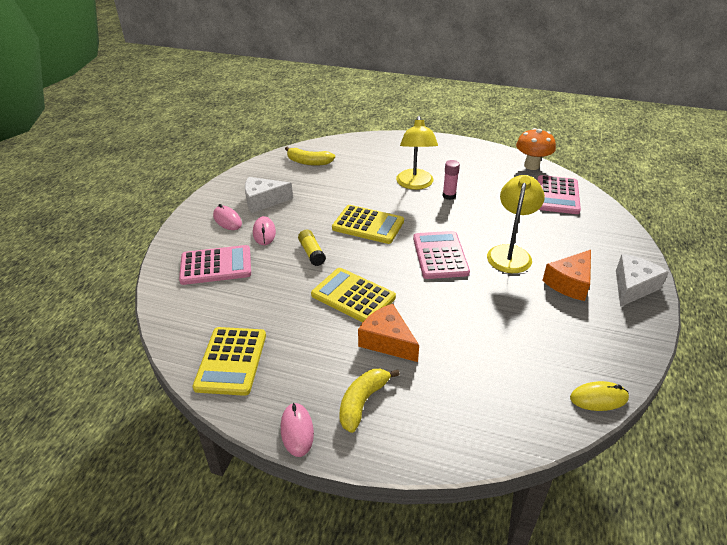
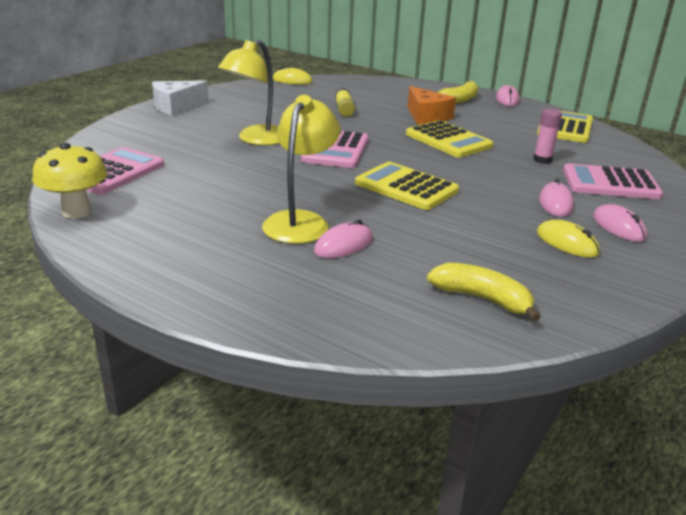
camera: 165 degrees left, 10 degrees down
(263, 201) = (567, 243): white cheese -> yellow mouse
(312, 253) = (488, 175): yellow glue stick -> yellow glue stick (344, 110)
(383, 175) = (343, 245): none -> pink mouse
(449, 196) = (263, 198): pink glue stick -> pink glue stick (542, 160)
(531, 166) = (76, 212): orange mushroom -> yellow mushroom
(569, 283) = (228, 116): orange cheese -> none

